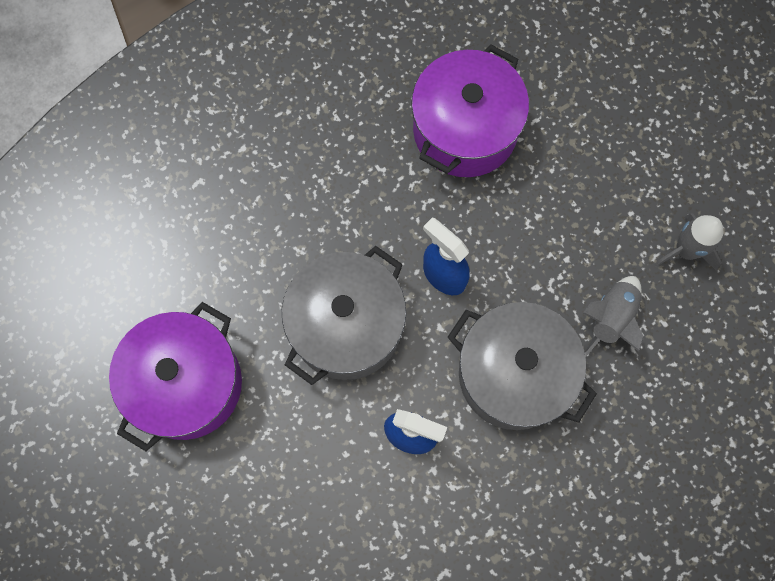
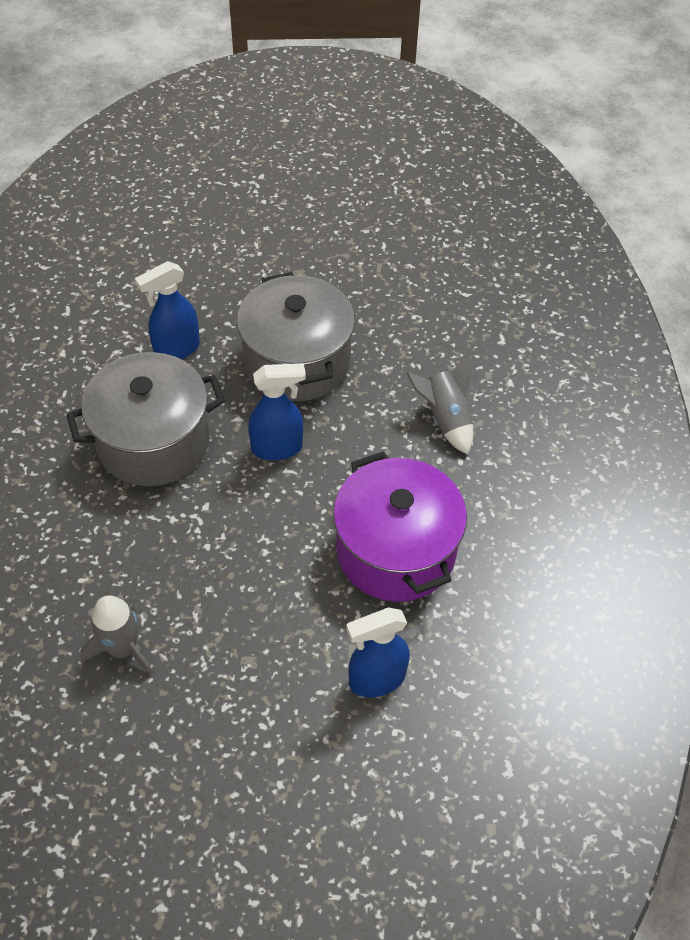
camera: 125 degrees right, 20 degrees down
(186, 384) = (342, 251): purple pot -> none
(570, 78) = (376, 679): none -> blue spray bottle
(611, 318) = (126, 541): grey rocket -> grey rocket (445, 419)

